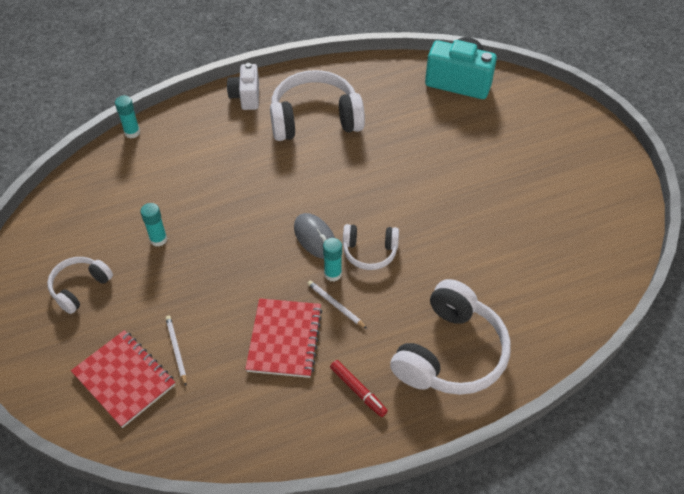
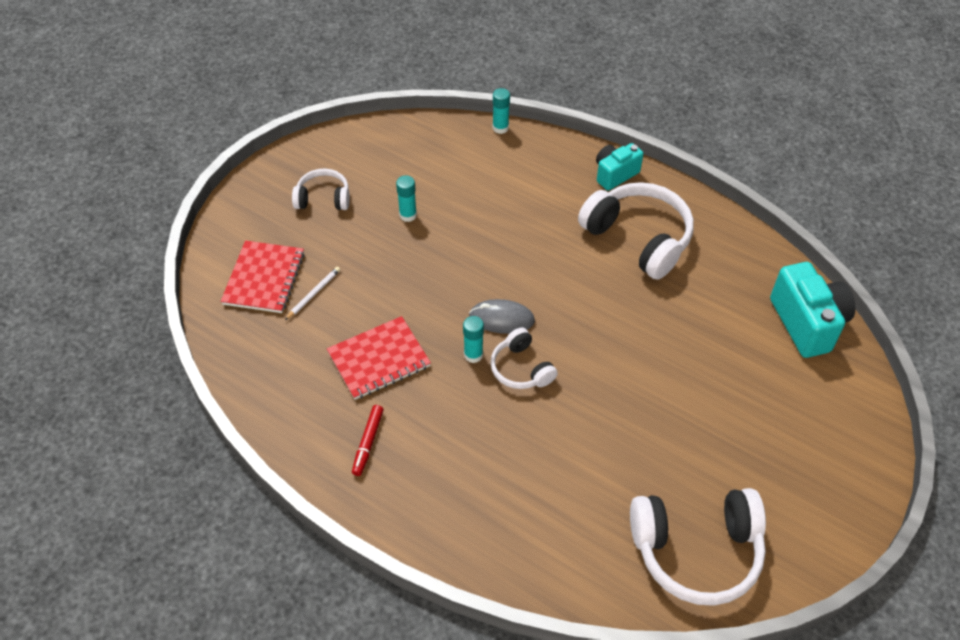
camera: 55 degrees right, 0 degrees up
(246, 96) = (615, 174): white camera -> turquoise camera
(315, 237) = (501, 319): grey mouse -> grey mouse turned 75 degrees clockwise
(335, 305) = (442, 376): white pencil -> none
(450, 353) = (460, 494): white headphones -> white headphones (696, 551)

